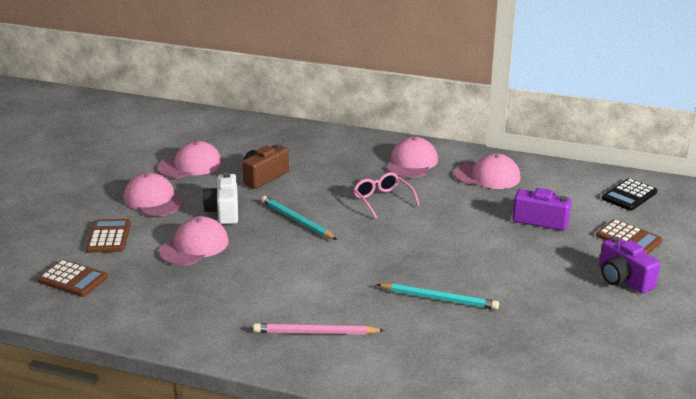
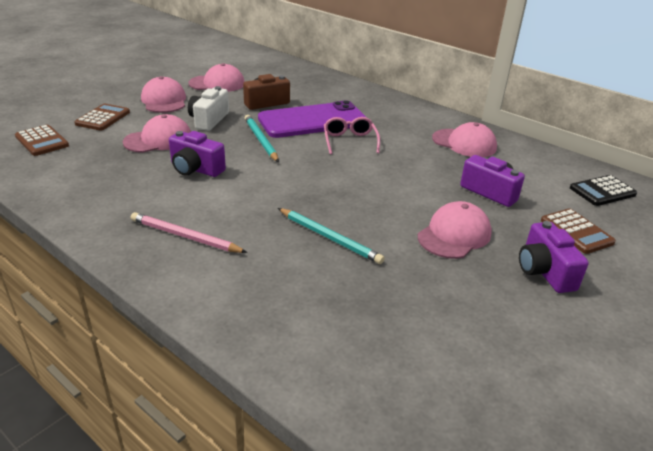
camera: 20 degrees right, 5 degrees up
(262, 267) = (195, 169): none -> purple camera
(329, 186) = (313, 120): none -> purple phone
(411, 163) = (401, 118): pink cap -> pink cap (454, 235)

